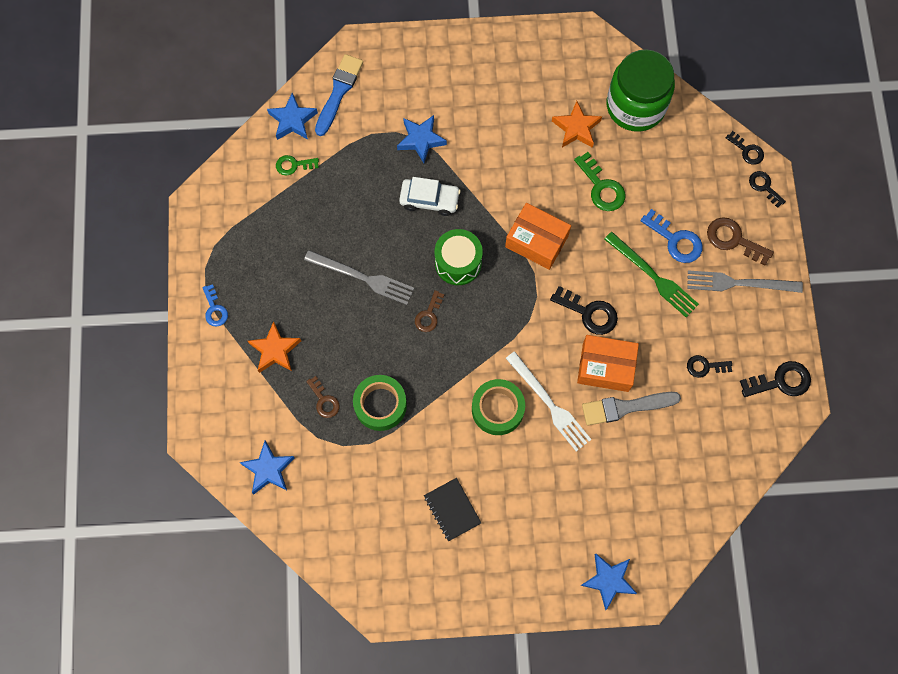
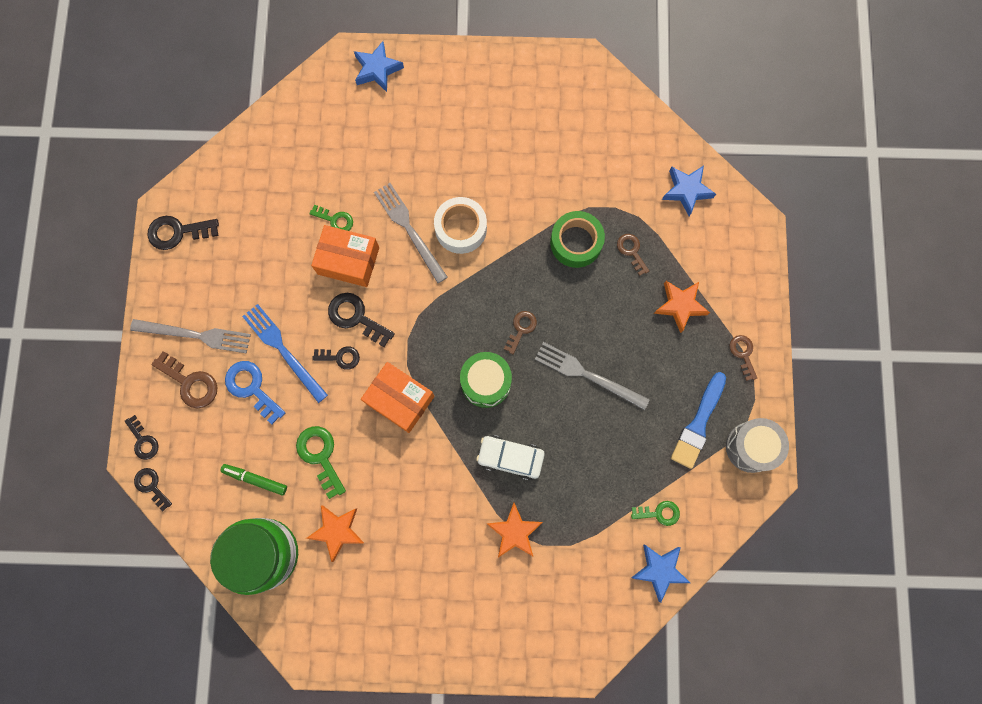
camera: 175 degrees left, 5 degrees up
(210, 226) = (751, 447): none -> grey drum
(215, 309) = (743, 354): blue key -> brown key
(339, 92) = (605, 603): blue brush -> blue brush (698, 424)
(421, 140) = (514, 532): blue star -> orange star
(452, 509) = (513, 140): black notebook -> none
(497, 409) = (461, 228): green tape -> white tape
(549, 404) = (409, 229): white fork -> grey fork
(625, 407) = (335, 220): grey brush -> green key
(653, 276) = (283, 350): green fork -> blue fork
(656, 163) = (255, 479): none -> green marker
(705, 366) = (249, 253): black key -> black key (340, 357)

